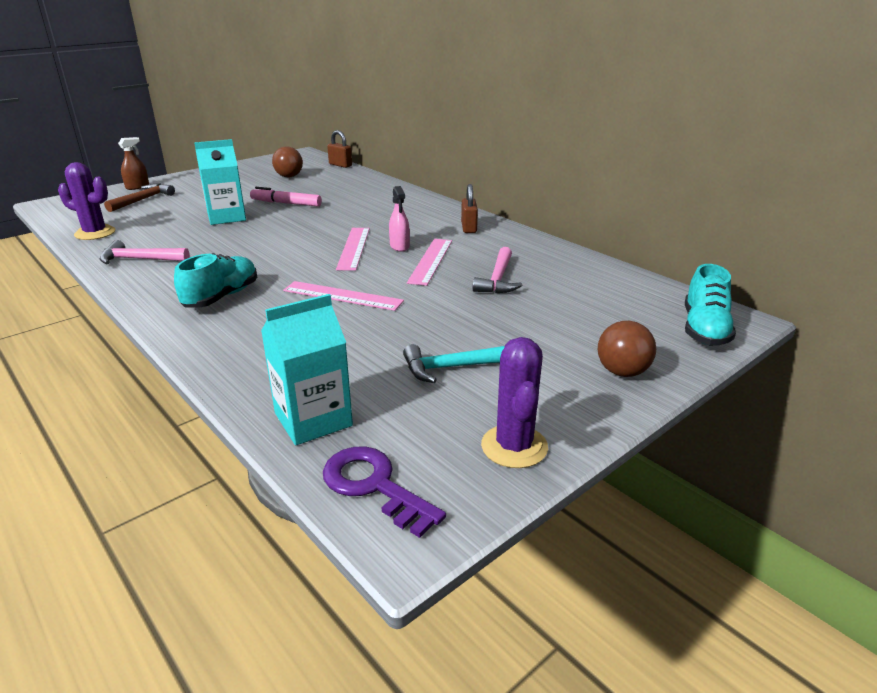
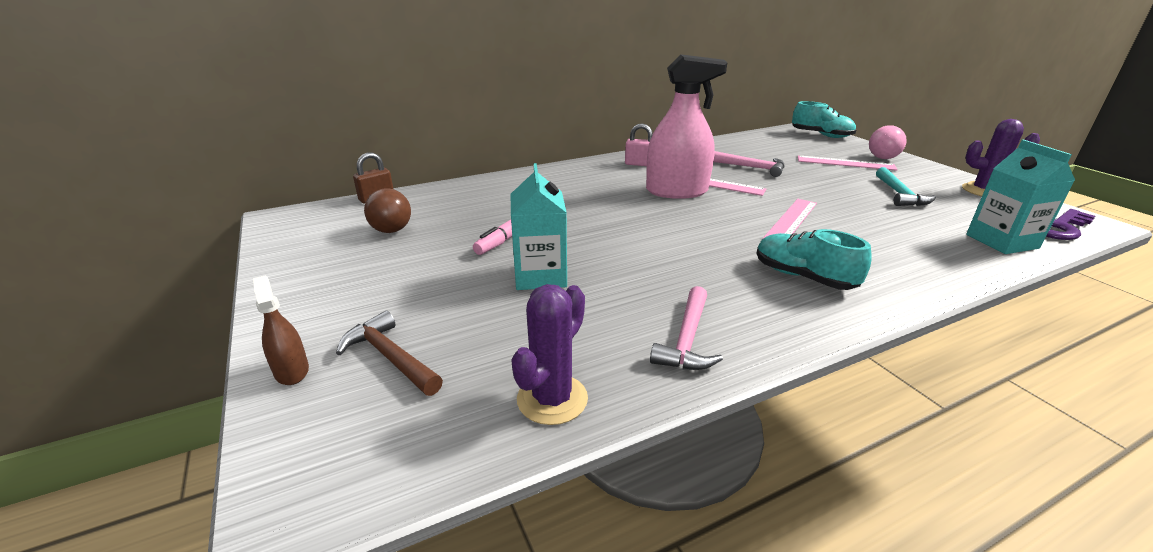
camera: 75 degrees left, 0 degrees up
(353, 248) = (676, 209): pink ruler -> pink ruler (845, 163)
(399, 246) = (676, 191): pink spray bottle -> pink spray bottle, size x2.18
(469, 228) = (639, 164): brown padlock -> pink padlock
(622, 372) = (882, 158): brown ball -> pink ball

